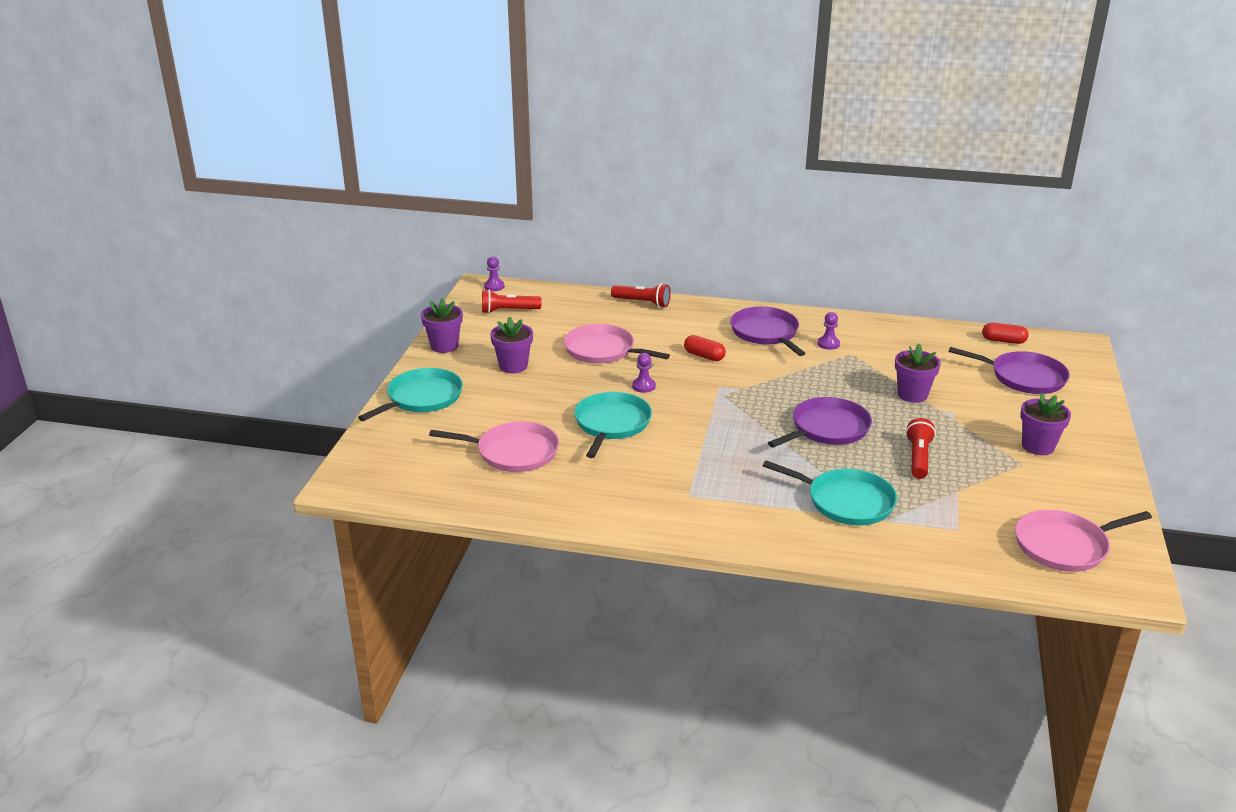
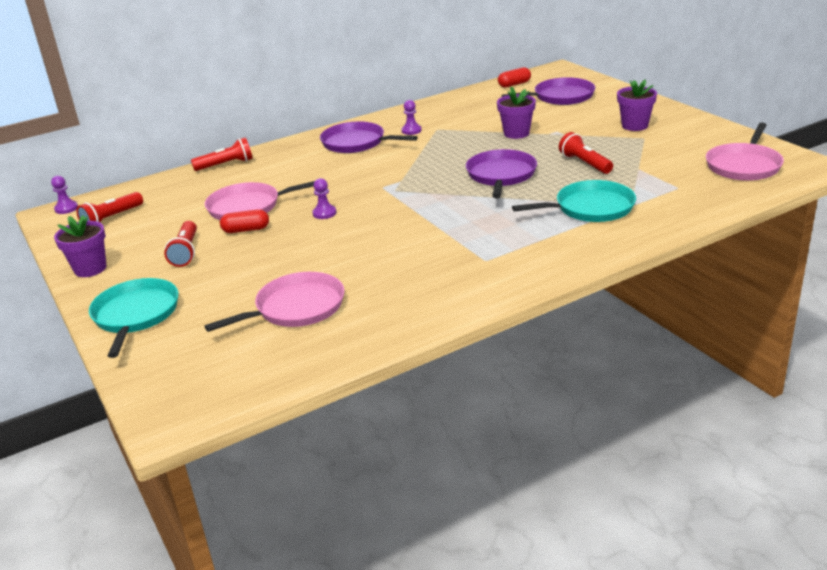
camera: 40 degrees left, 0 degrees up
(513, 366) = (186, 252): purple flower pot -> red flashlight
(611, 424) = (344, 248): turquoise pan -> none
(704, 356) = (336, 175): red capsule -> red capsule (246, 230)

